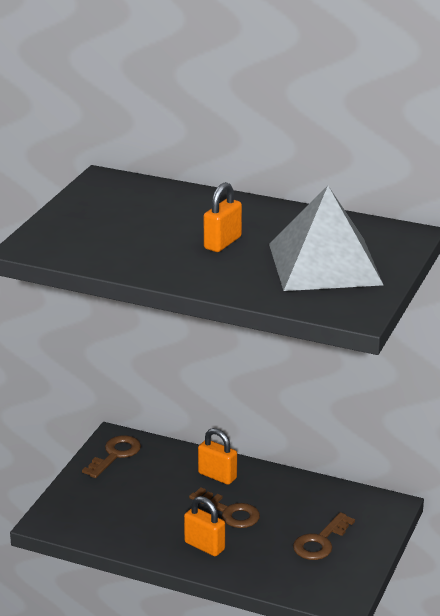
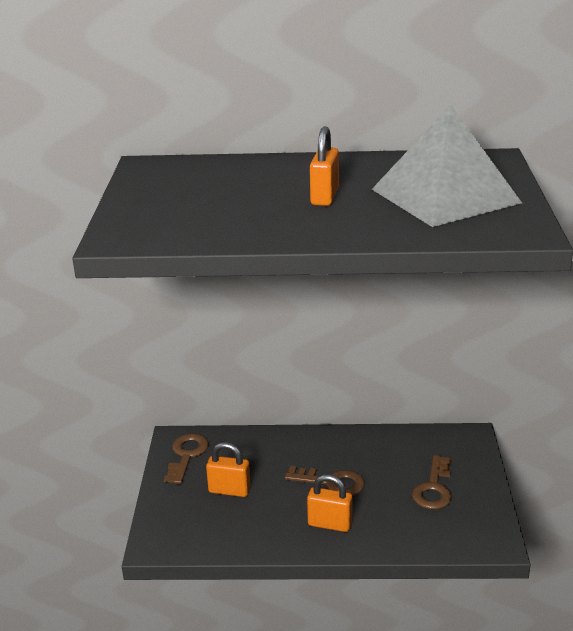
camera: 20 degrees left, 0 degrees up
(217, 476) = (297, 450): orange padlock -> orange padlock (229, 490)

